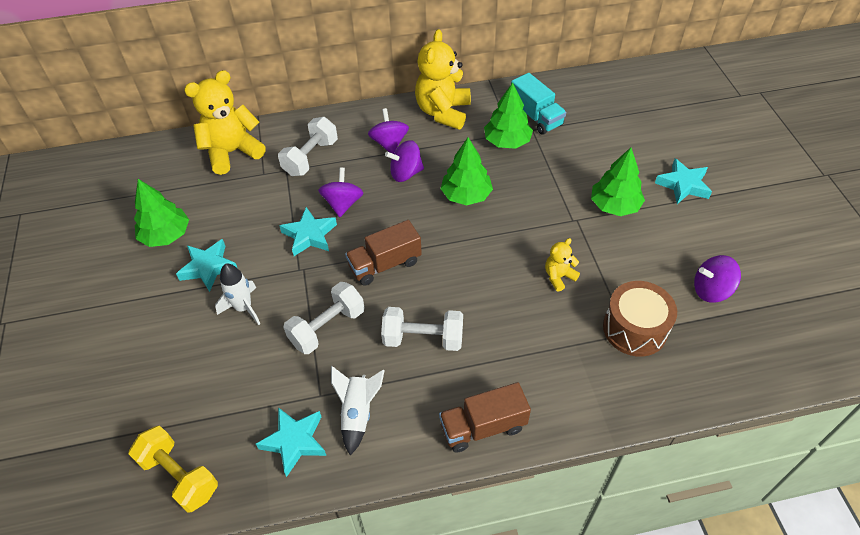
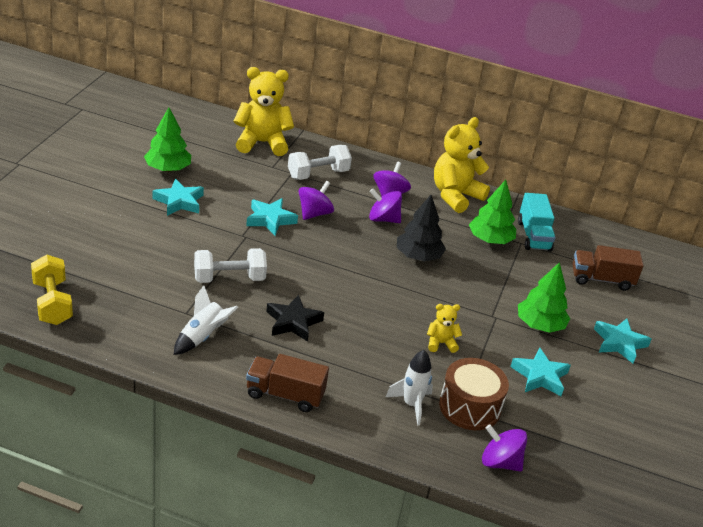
camera: 25 degrees right, 15 degrees down
(244, 308) = (181, 237): white rocket -> white rocket (411, 405)
(294, 441) = (144, 327): turquoise star -> turquoise star (540, 376)
(385, 264) = (309, 265): brown truck -> brown truck (601, 279)
(423, 339) = (293, 322): white dumbbell -> black star
(466, 195) = (418, 256): green tree -> black tree
(711, 290) = (565, 420): purple spinning top -> purple spinning top (500, 462)

